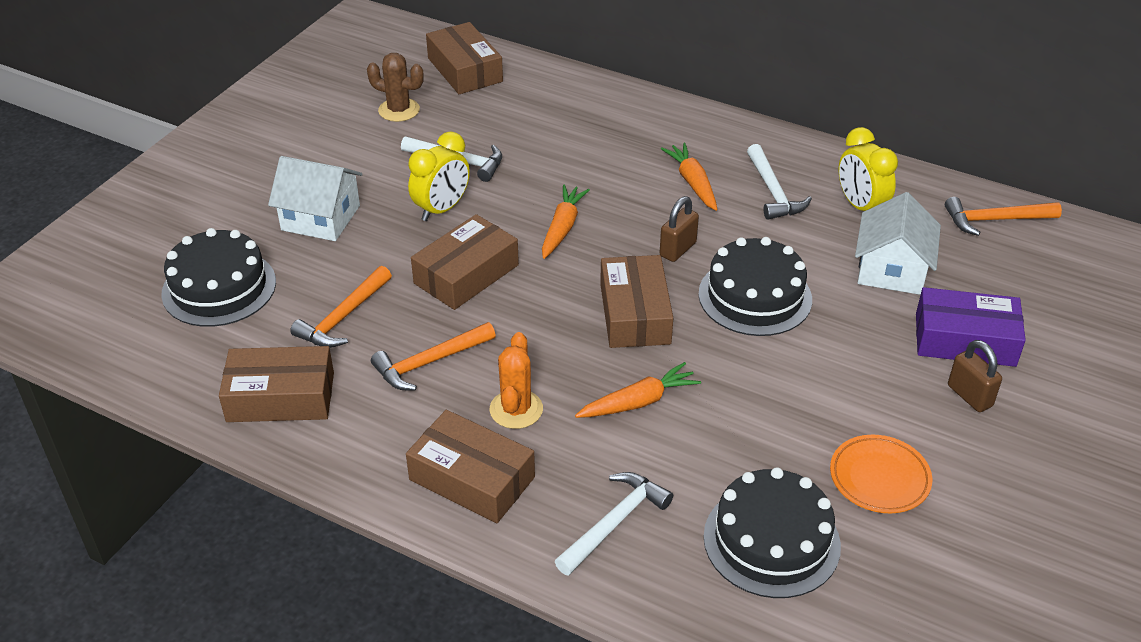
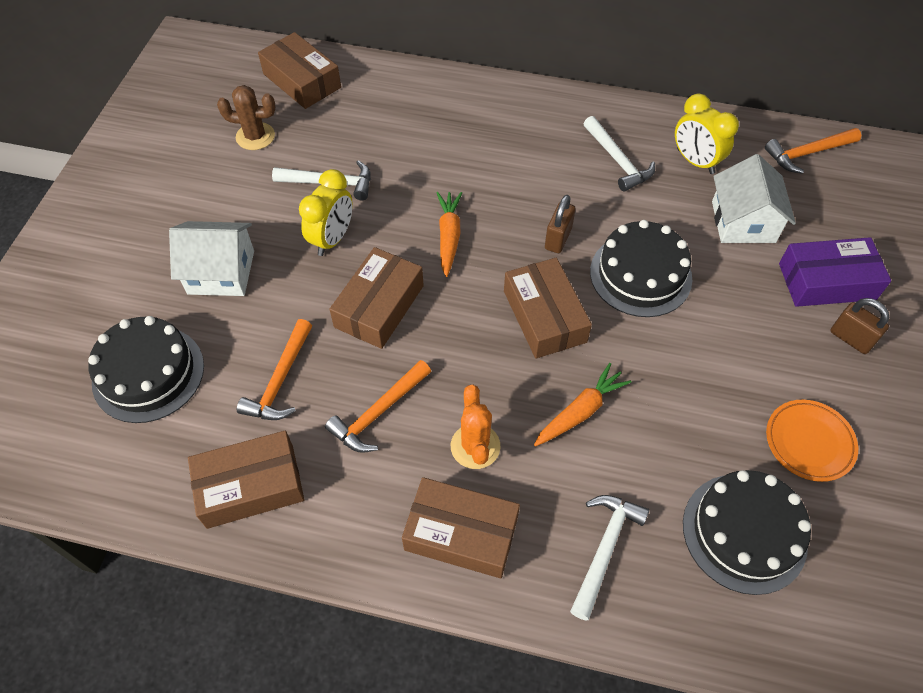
camera: 15 degrees left, 15 degrees up
(693, 183) = (546, 165): orange carrot -> none

